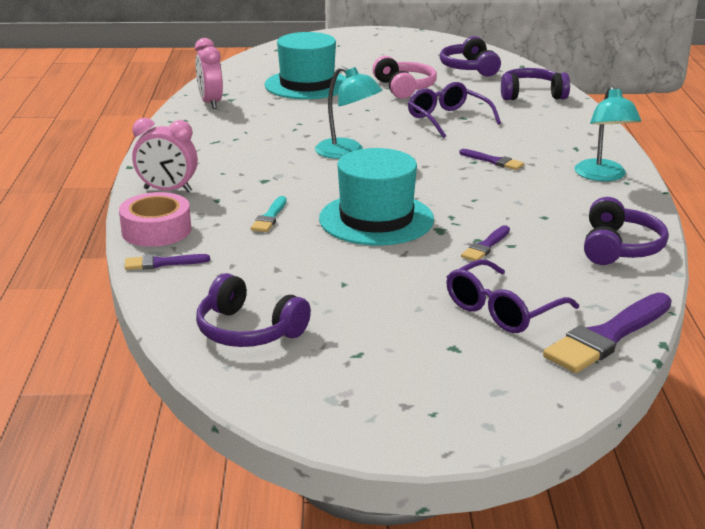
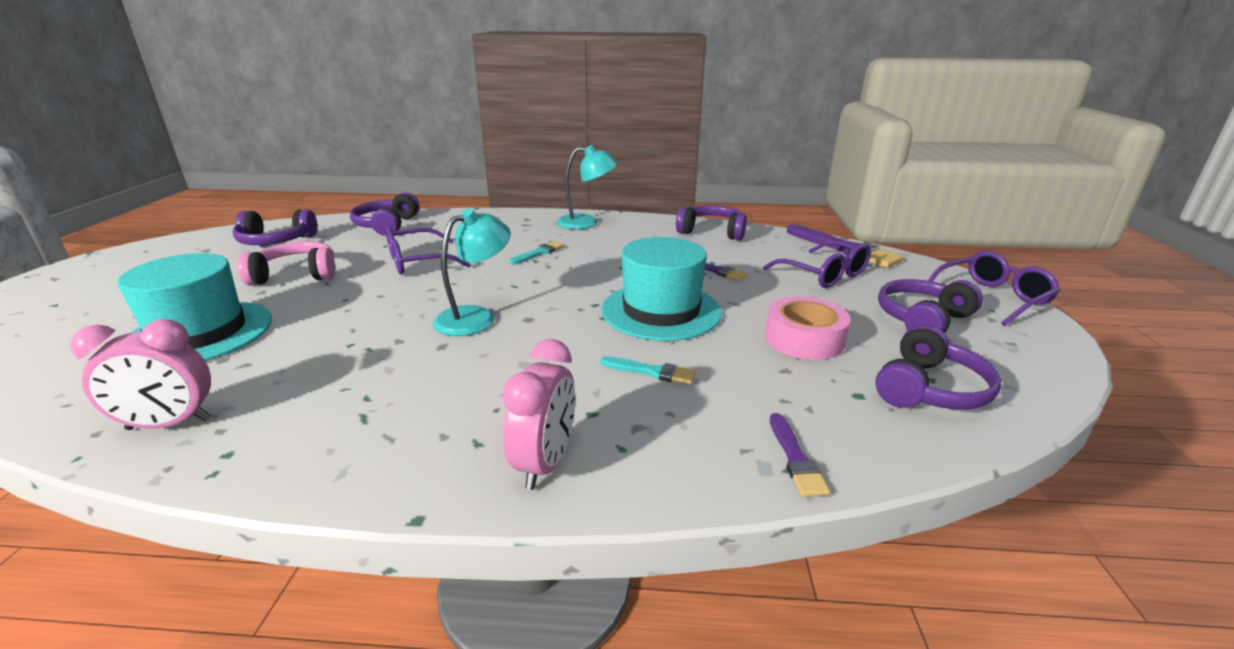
camera: 85 degrees left, 0 degrees up
(156, 230) = (692, 469): pink tape -> pink tape (804, 339)
(391, 355) = (922, 319): none -> purple headphones
(472, 423) = (992, 297): none -> purple glasses
(493, 161) = (538, 253): purple brush -> turquoise brush

